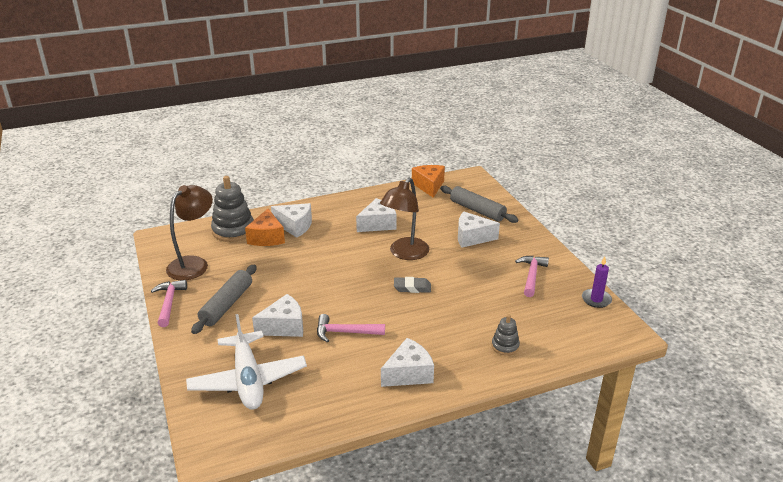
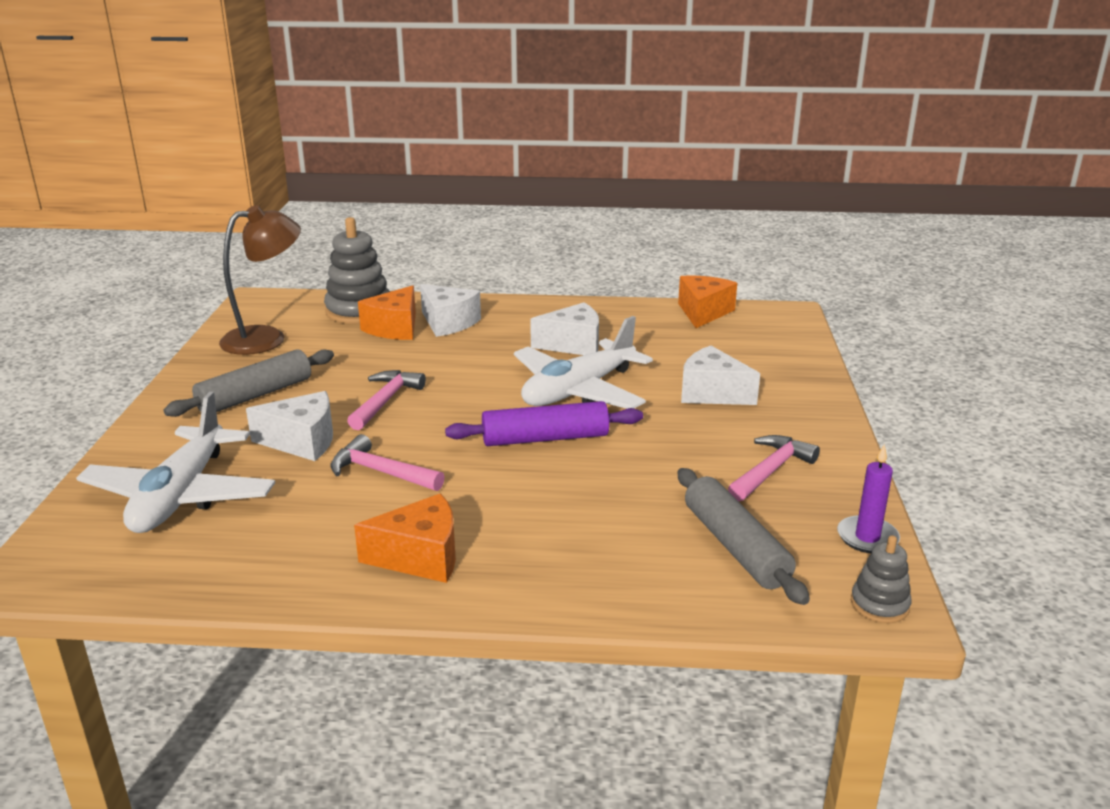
camera: 25 degrees right, 5 degrees down
(169, 303) = (187, 375): pink hammer -> pink hammer (385, 401)
(405, 254) = (578, 391): brown lamp -> white plane
(409, 373) = (420, 557): white cheese -> orange cheese
(412, 288) = (545, 438): grey eraser -> purple rolling pin
(477, 210) = (755, 359): grey rolling pin -> grey rolling pin (735, 547)
(505, 346) = (624, 564): grey stacking toy -> grey stacking toy (879, 605)

